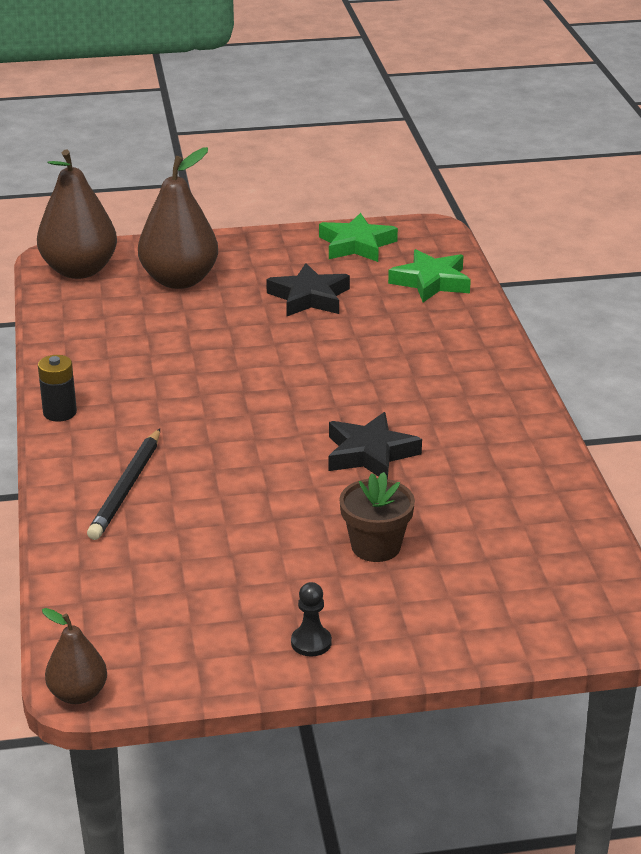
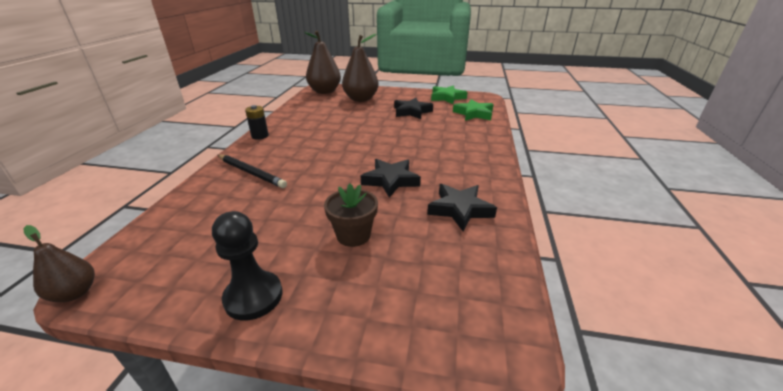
camera: 20 degrees right, 0 degrees up
(126, 488) = (251, 173): black pencil -> black pencil turned 90 degrees counterclockwise
(311, 642) = (253, 297): black pawn -> black pawn, size x1.78
(499, 479) = (460, 209): none -> black star

